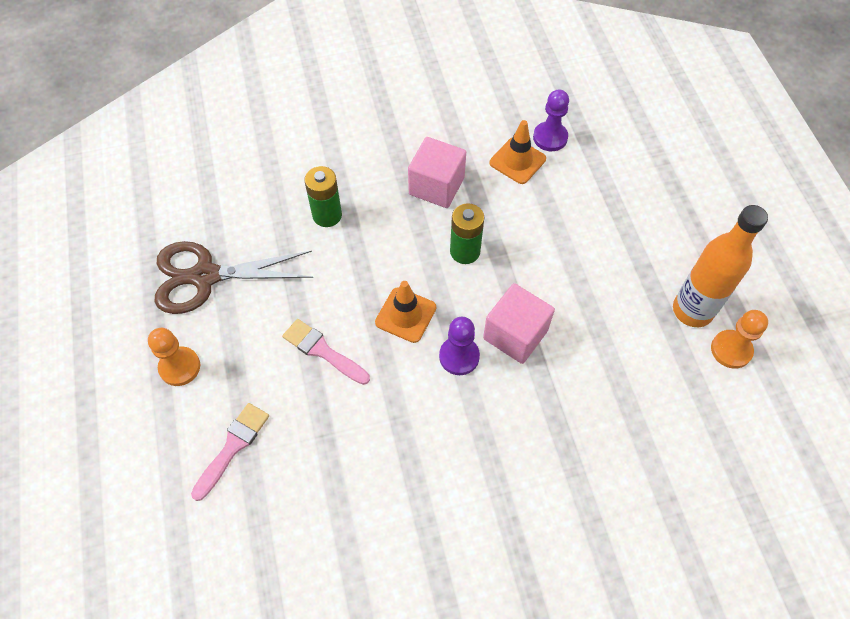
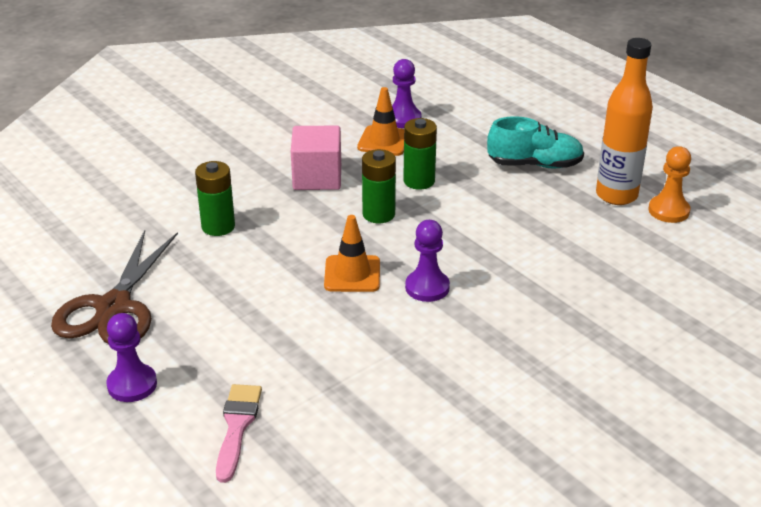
camera: 25 degrees left, 25 degrees down
(180, 367) = (132, 384): orange pawn -> purple pawn
(205, 276) = (114, 307): brown scissors -> brown scissors turned 45 degrees counterclockwise
(323, 351) = (284, 325): pink brush -> none
(515, 334) = (470, 256): pink cube -> none
(521, 223) = (419, 181): none -> green battery
(638, 241) = (535, 164): none -> turquoise shoe

